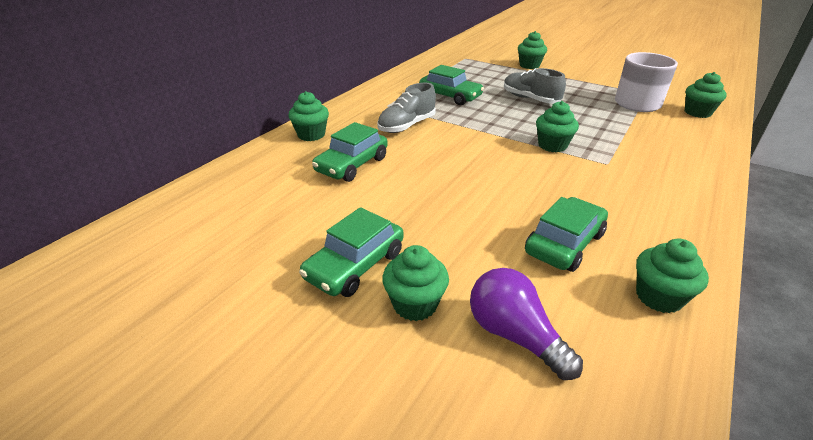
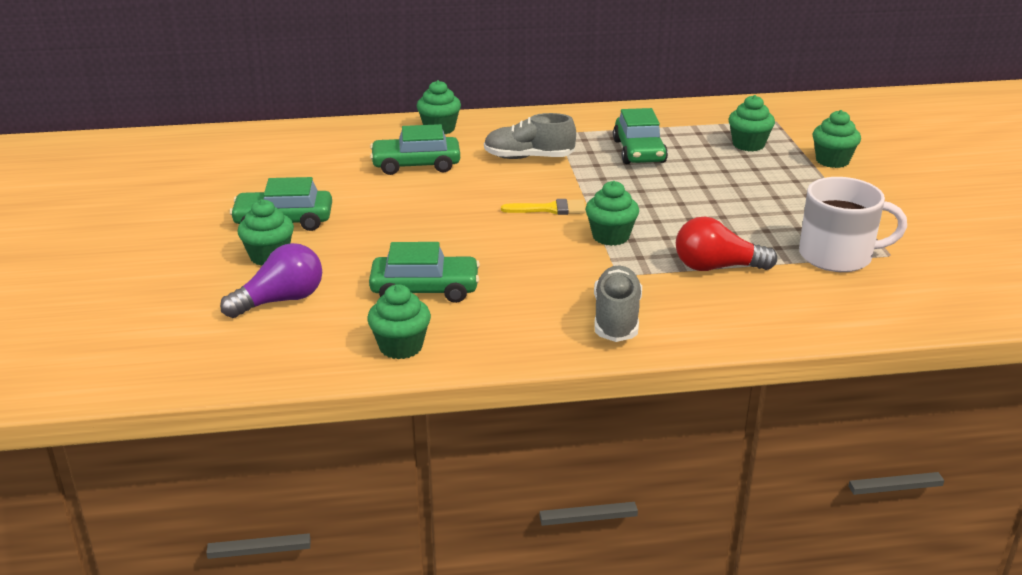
camera: 50 degrees right, 5 degrees down
(490, 148) = (550, 209): none -> yellow brush
(514, 335) = (280, 300): purple light bulb -> purple light bulb turned 45 degrees clockwise
(530, 99) = (717, 192): grey shoe -> grey shoe (616, 319)
(624, 134) = (716, 267): none -> red light bulb
(697, 112) = (884, 300): green cupcake -> green cupcake (748, 145)

